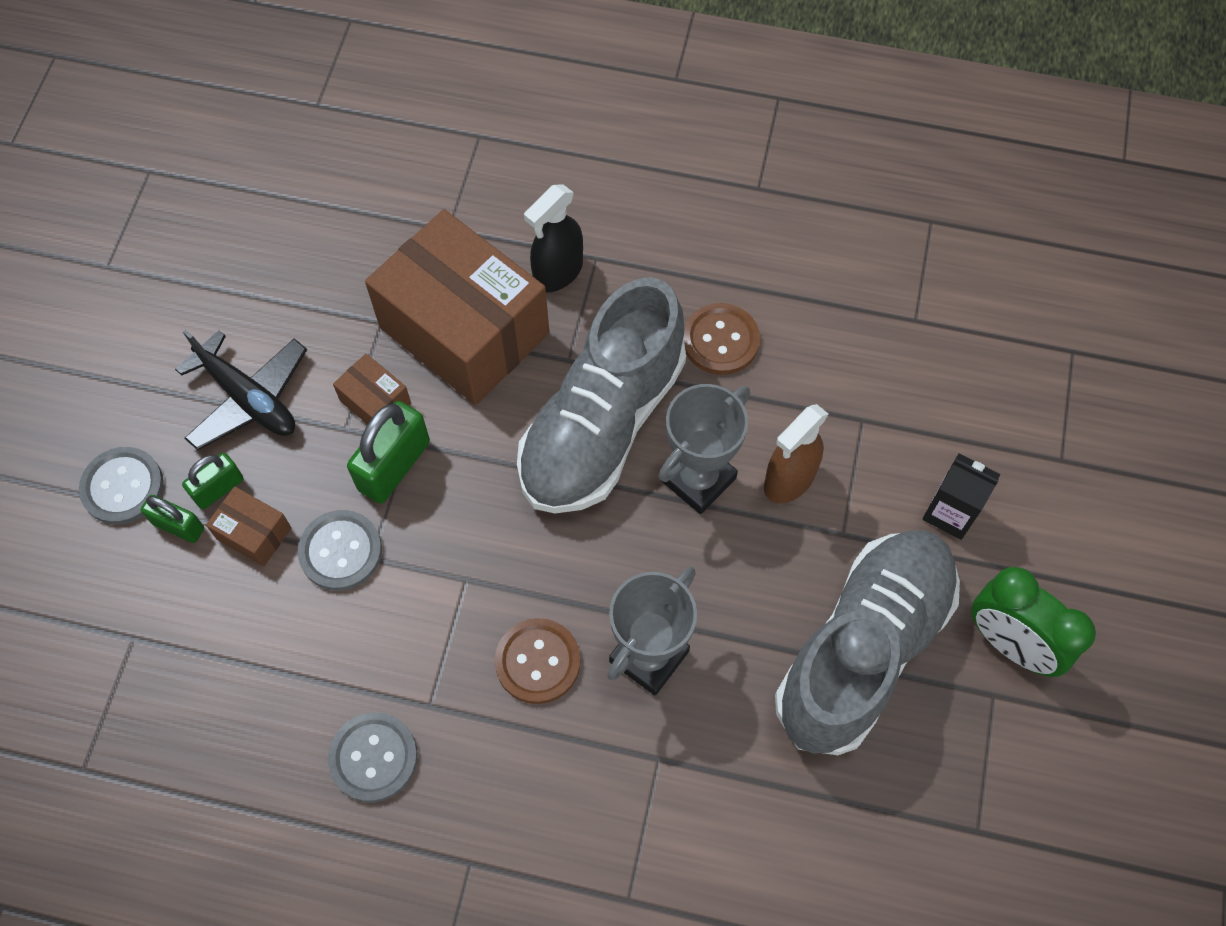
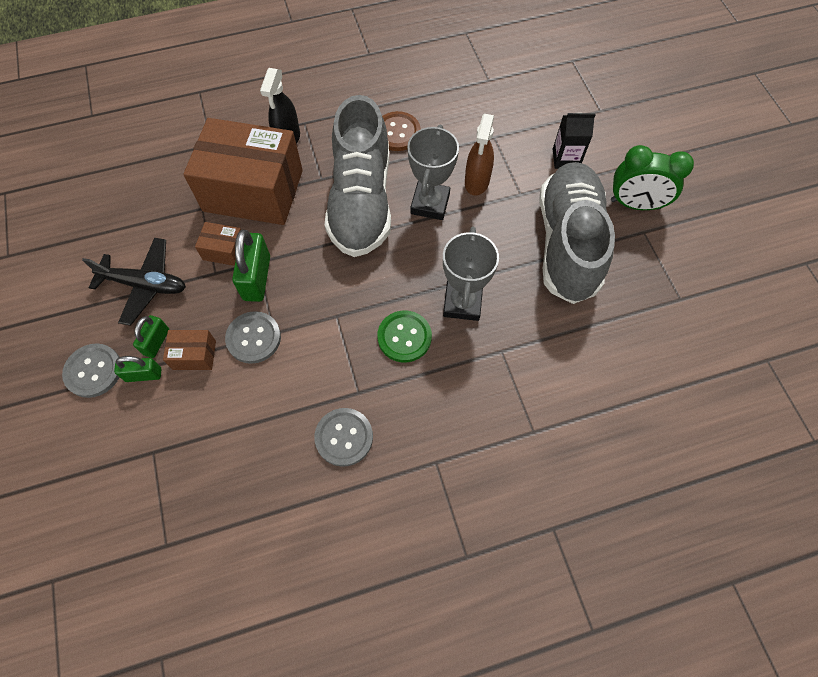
camera: 30 degrees left, 0 degrees up
(537, 662) = (404, 337): brown button -> green button

